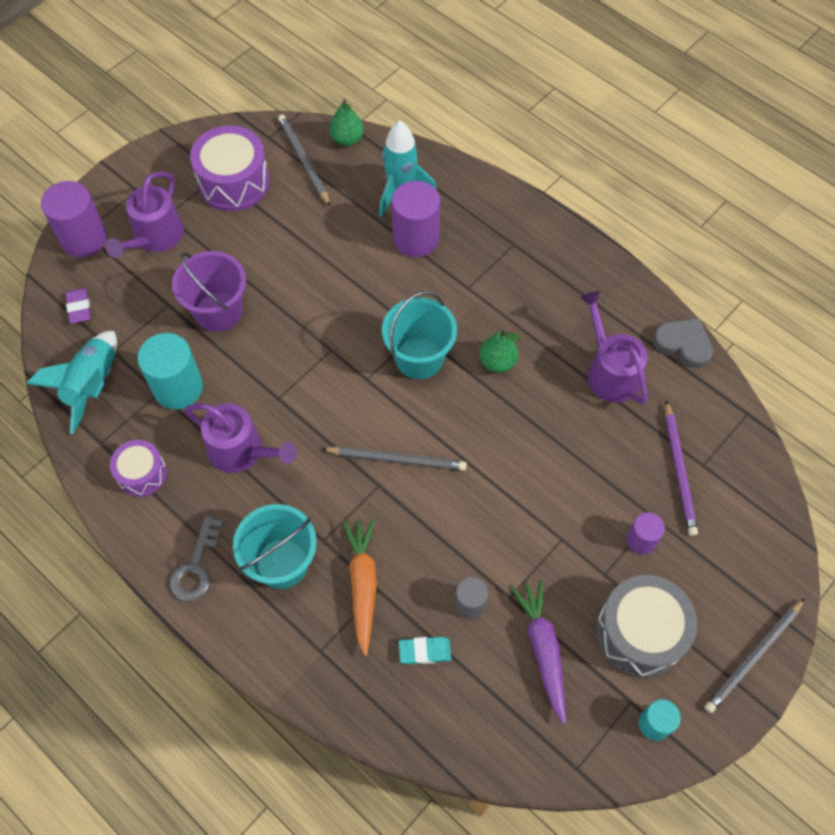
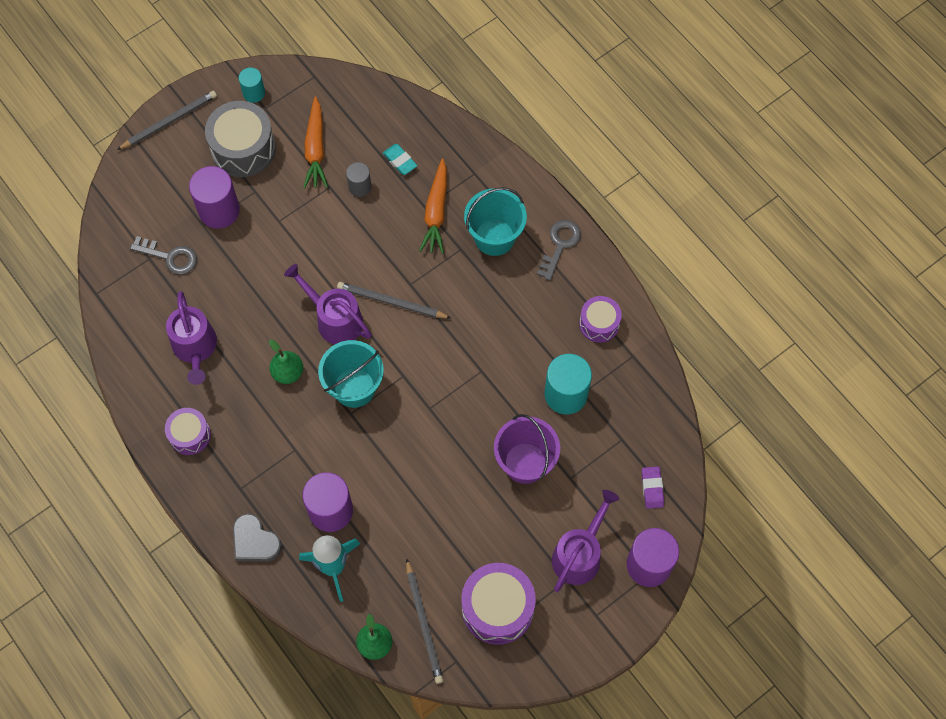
camera: 170 degrees left, 5 degrees up
(93, 385) = (639, 408): turquoise rocket -> none
(241, 451) = (517, 330): purple watering can -> purple watering can (335, 319)
(424, 651) = (400, 161): turquoise eraser -> turquoise eraser turned 45 degrees clockwise
(543, 650) = (315, 149): purple carrot -> orange carrot
(583, 284) = (190, 435): none -> purple drum
(641, 540) = (219, 210): purple cylinder -> purple cylinder, size x1.78
(679, 470) = (169, 257): purple pencil -> grey key
(683, 344) = (123, 362): grey heart -> grey heart (255, 541)

